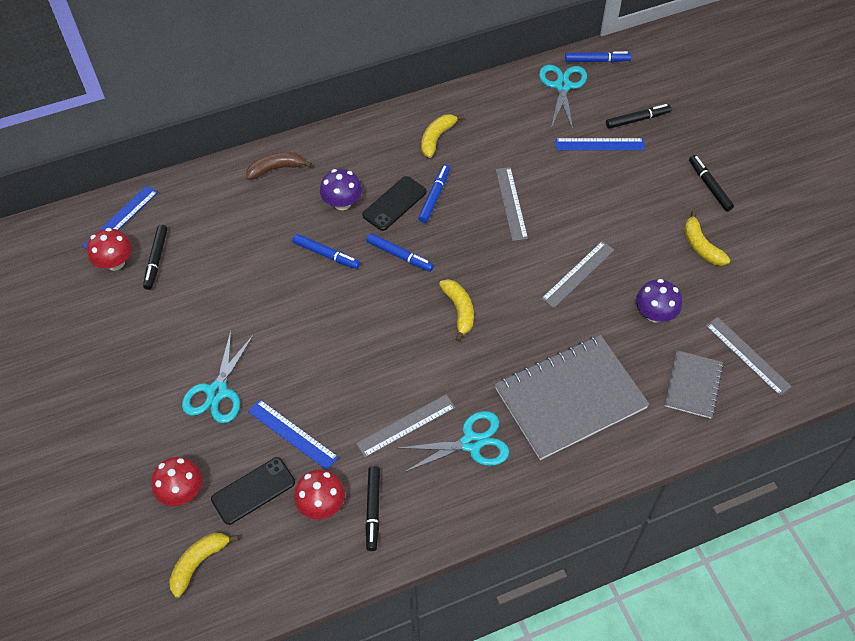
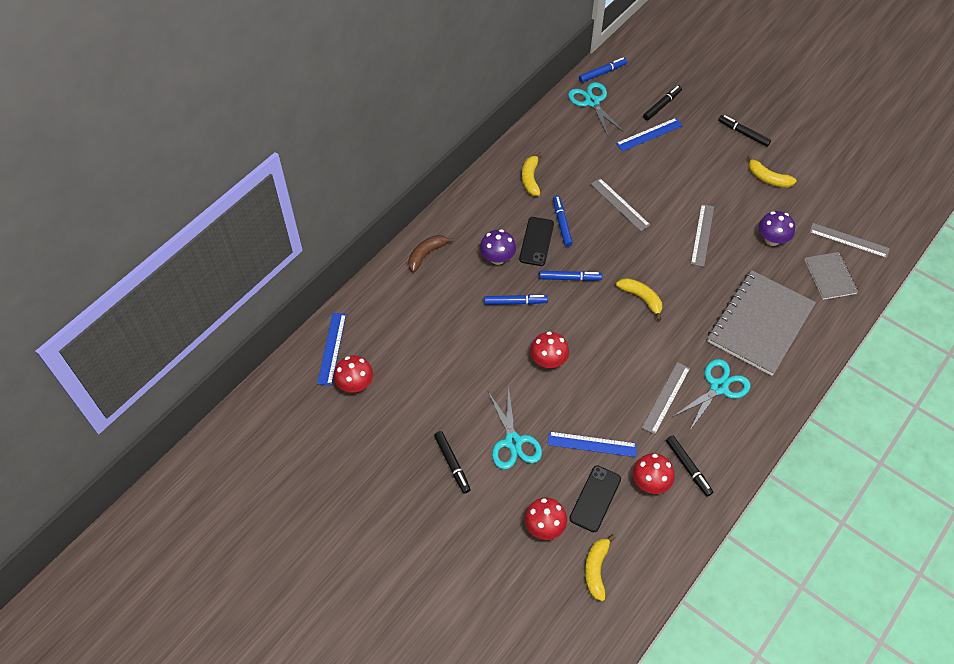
camera: 30 degrees left, 0 degrees up
(156, 260) = (387, 367): black marker -> black marker (452, 464)
(314, 328) = (548, 360): none -> red mushroom

